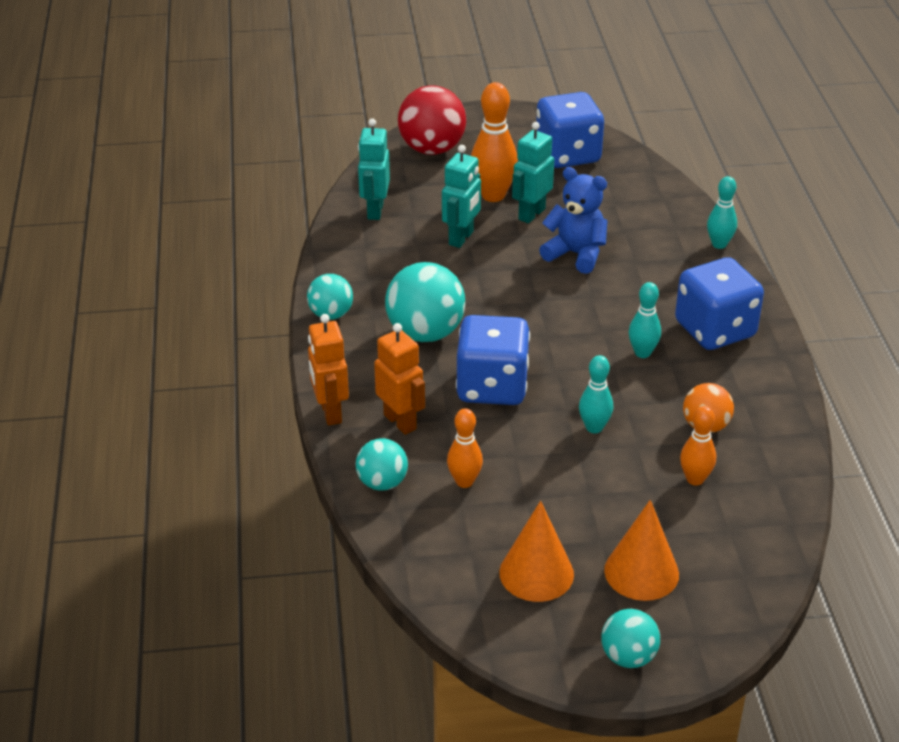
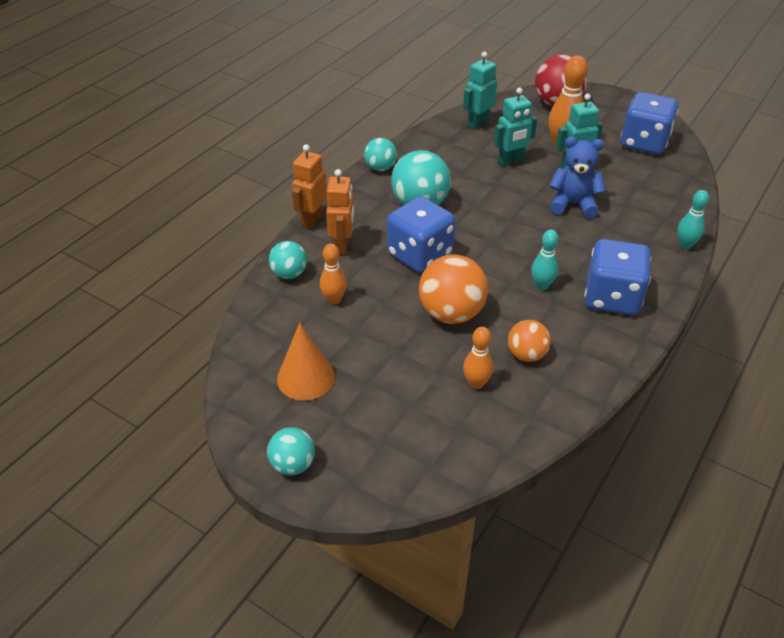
camera: 40 degrees right, 5 degrees up
(576, 254) = (573, 204): blue teddy bear -> blue teddy bear turned 60 degrees counterclockwise
(594, 427) = (451, 313): turquoise bowling pin -> orange ball
(641, 572) = (367, 419): orange cone -> none

